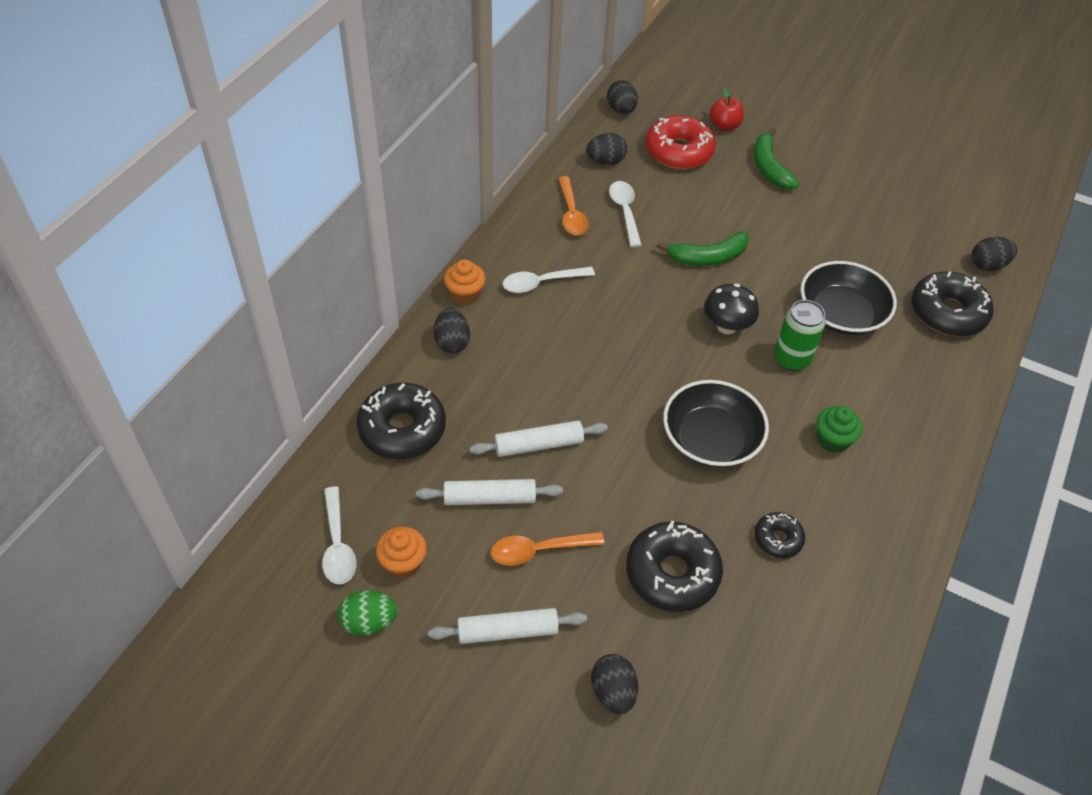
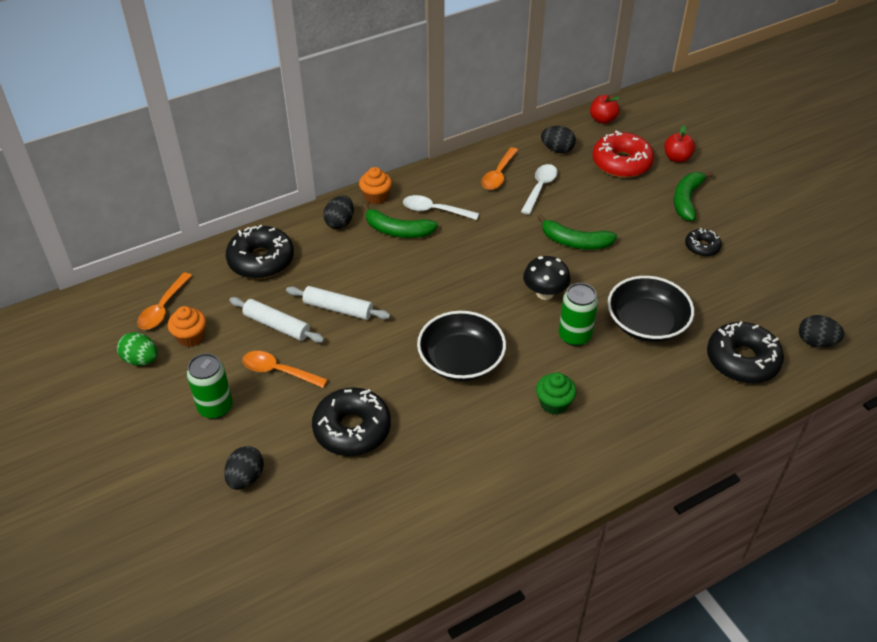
camera: 35 degrees right, 5 degrees down
(338, 545) = (163, 308): white spoon -> orange spoon
(507, 631) = (215, 407): white rolling pin -> green can
(523, 324) = (397, 231): none -> green banana
(621, 110) = (602, 119): black egg -> red apple
(778, 539) = (448, 446): black donut -> black donut (702, 247)

